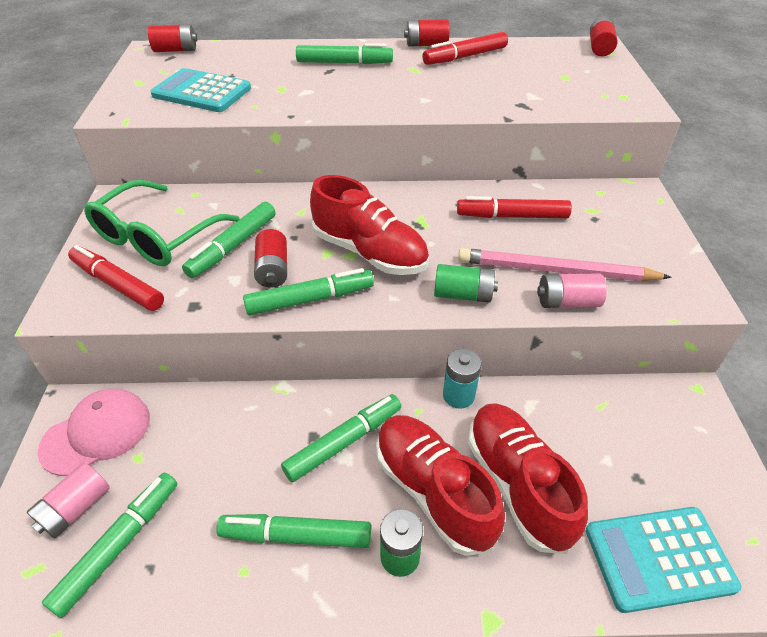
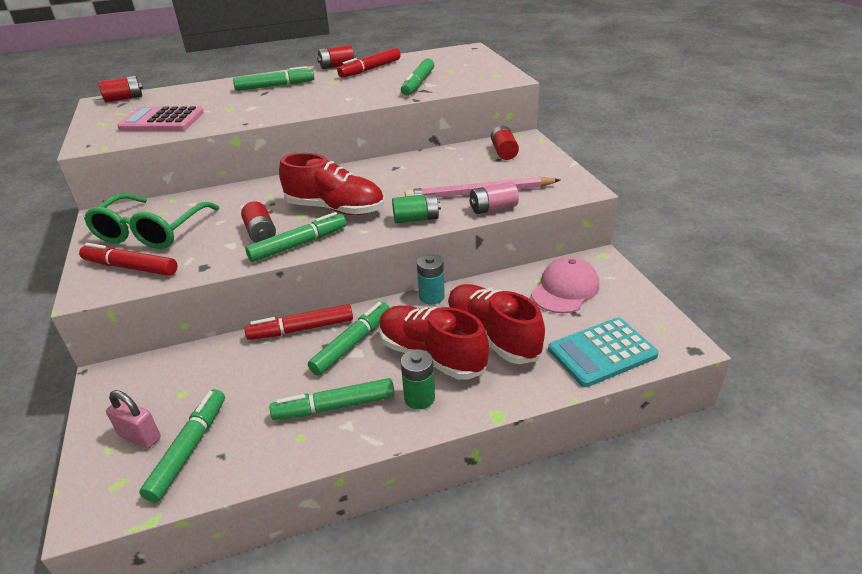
camera: 15 degrees left, 10 degrees down
(76, 508) = (140, 437): pink battery -> pink padlock
(97, 433) = (138, 387): pink cap -> pink cap (565, 289)
(202, 92) = (162, 120): turquoise calculator -> pink calculator
(233, 246) = (220, 226): green marker -> green marker (418, 83)
(512, 216) = (437, 168): red marker -> red marker (301, 329)
(599, 48) = (469, 50): red battery -> red battery (504, 152)

